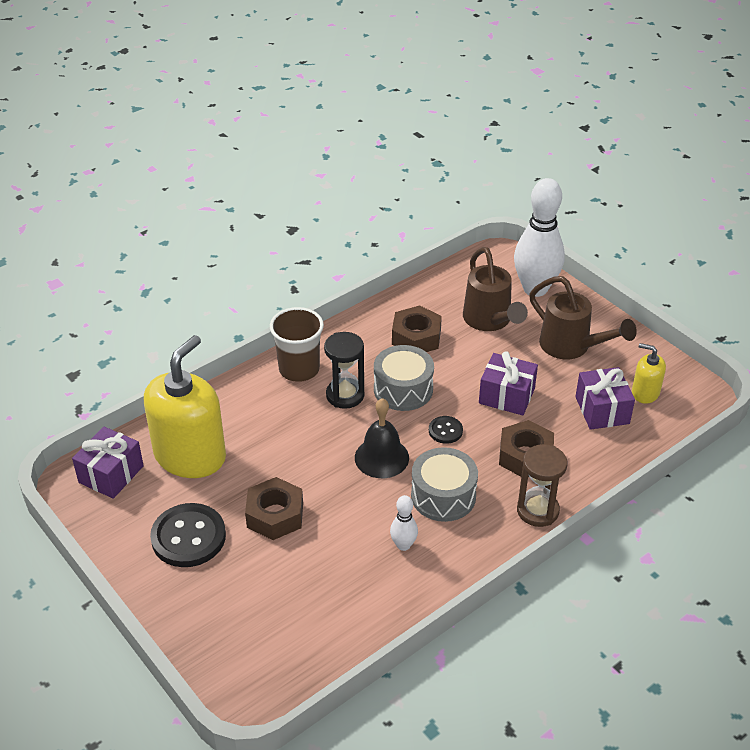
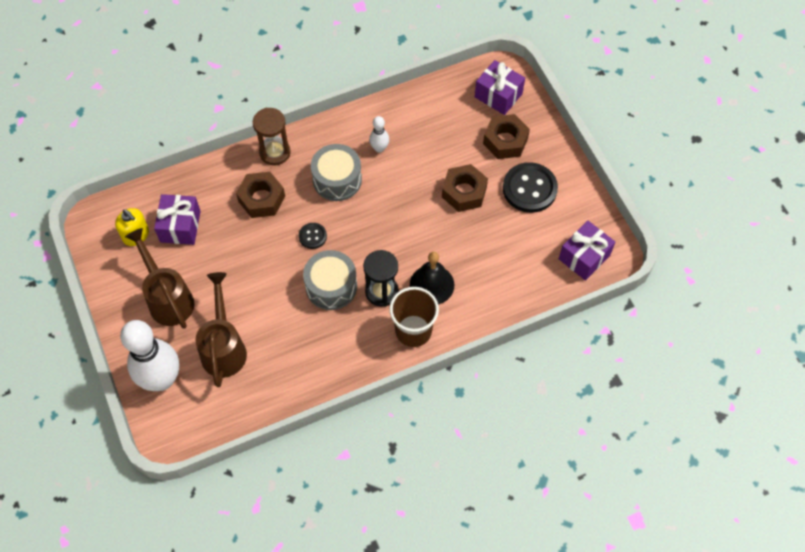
camera: 165 degrees left, 20 degrees up
(190, 455) = (520, 260): yellow soap dispenser -> none
(381, 457) = (371, 223): black bell -> black bell (432, 284)
(416, 337) = (298, 343): brown nut -> brown nut (505, 141)
(506, 396) = (249, 259): purple gift -> purple gift (498, 95)

